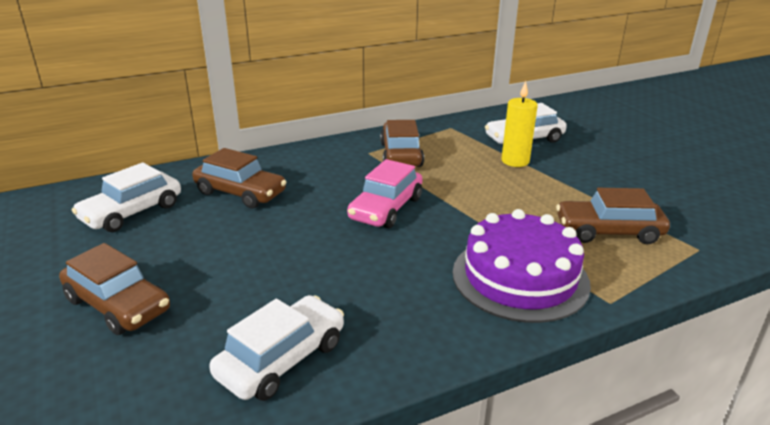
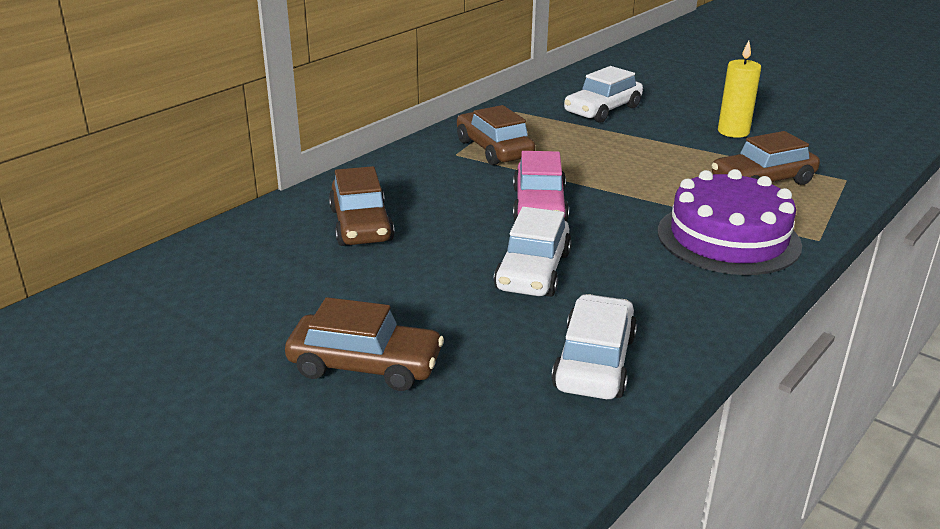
camera: 25 degrees left, 0 degrees up
(132, 212) = (254, 274): white car -> white car (533, 271)
(240, 193) = (361, 225): brown car -> brown car turned 75 degrees clockwise
(515, 161) = (616, 133): yellow candle -> yellow candle (733, 132)

